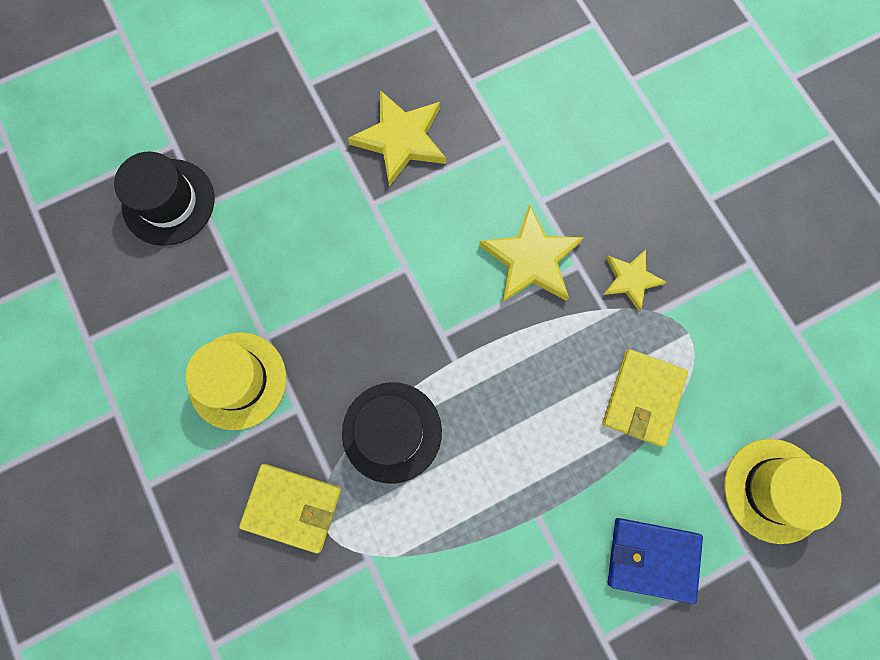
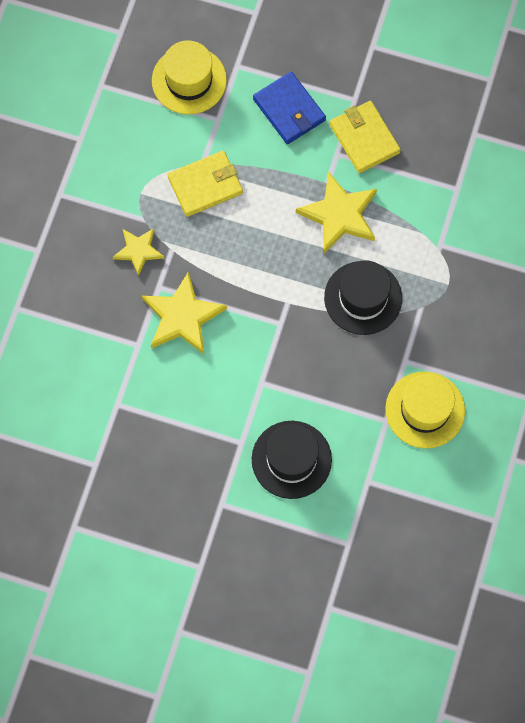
camera: 135 degrees left, 5 degrees down
(168, 202) = (368, 567): black hat -> black hat (291, 459)
(292, 507) = (456, 310): yellow wallet -> yellow wallet (364, 138)
(401, 140) = (181, 467): yellow star -> yellow star (339, 215)

